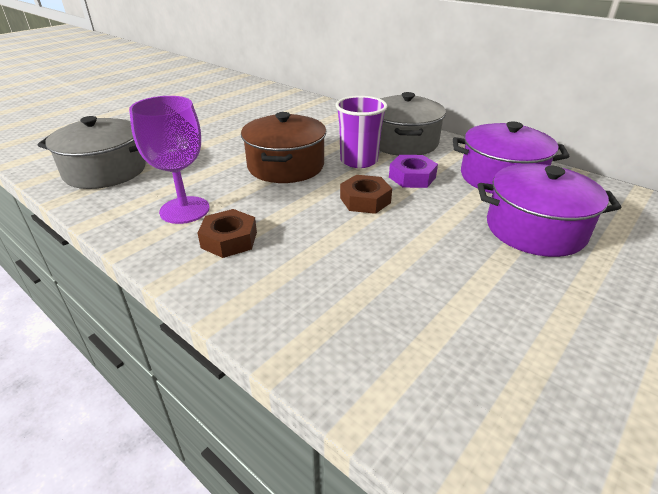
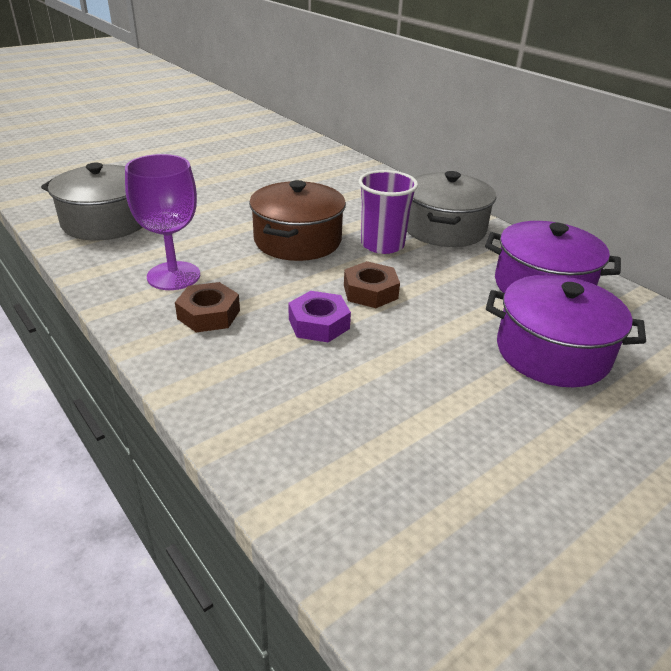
camera: 10 degrees right, 0 degrees up
(412, 177) = (436, 272): purple nut -> purple nut (319, 324)

